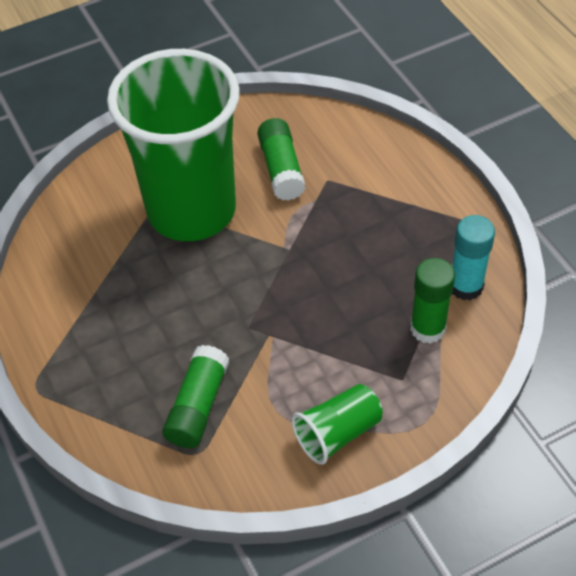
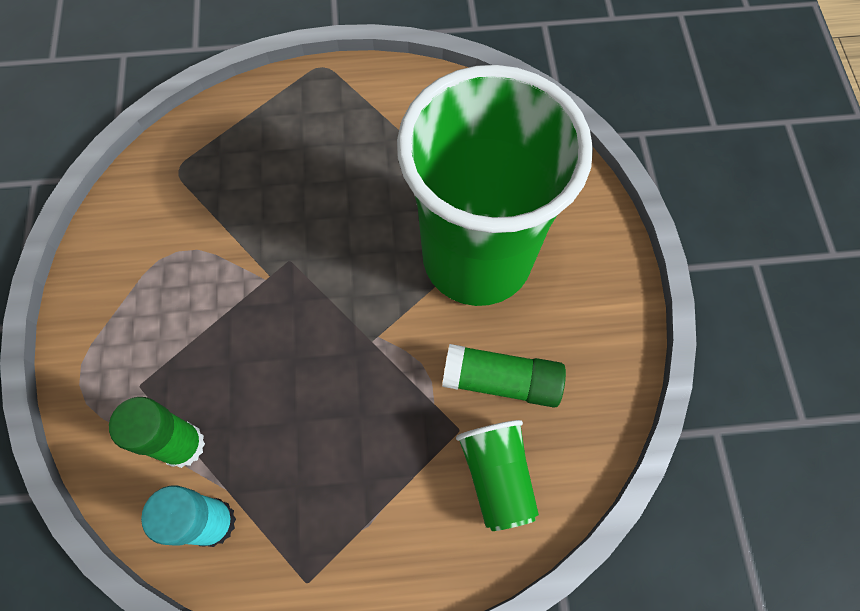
camera: 110 degrees right, 15 degrees up
(198, 406) = (225, 185): green glue stick -> none
(337, 433) = (120, 295): green cup -> green cup (497, 476)

